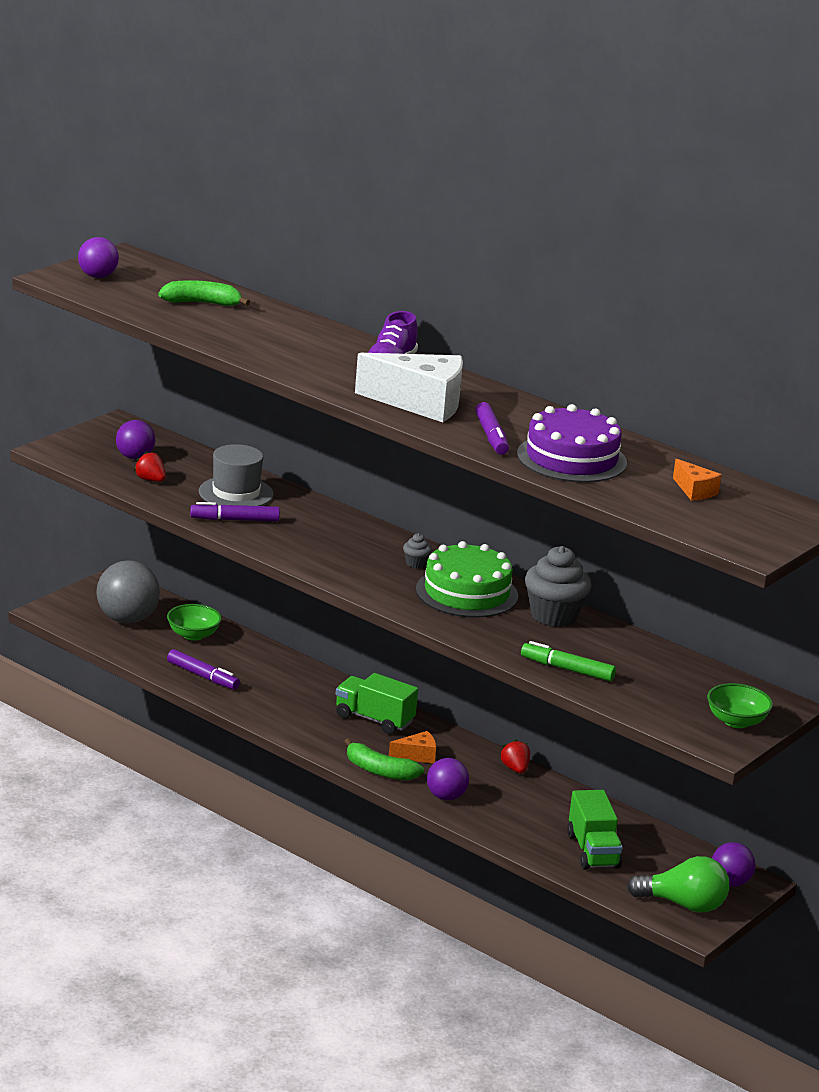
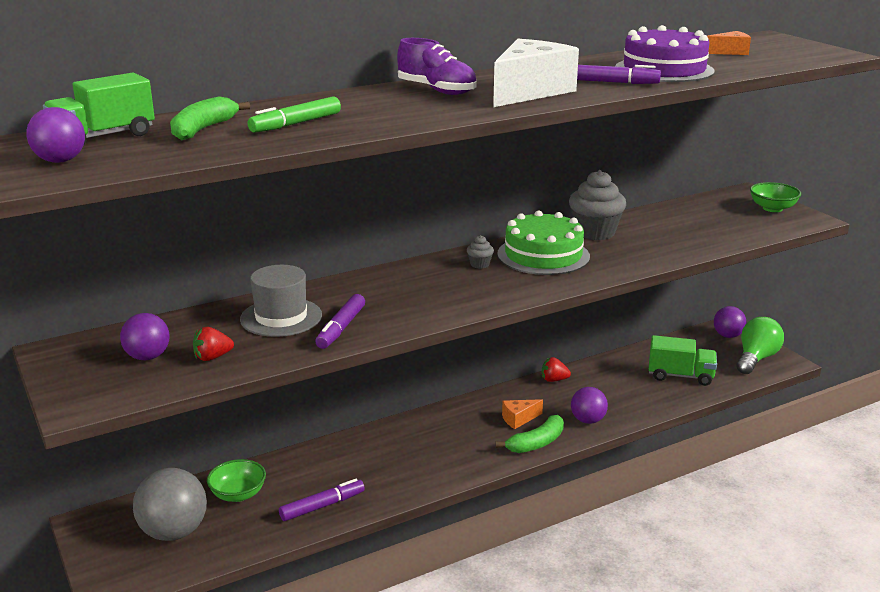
camera: 65 degrees left, 0 degrees up
(374, 719) = (450, 426): green truck -> green truck (103, 137)
(417, 756) = (518, 419): orange cheese -> orange cheese turned 120 degrees counterclockwise
(567, 669) = (688, 244): green marker -> green marker (296, 124)

